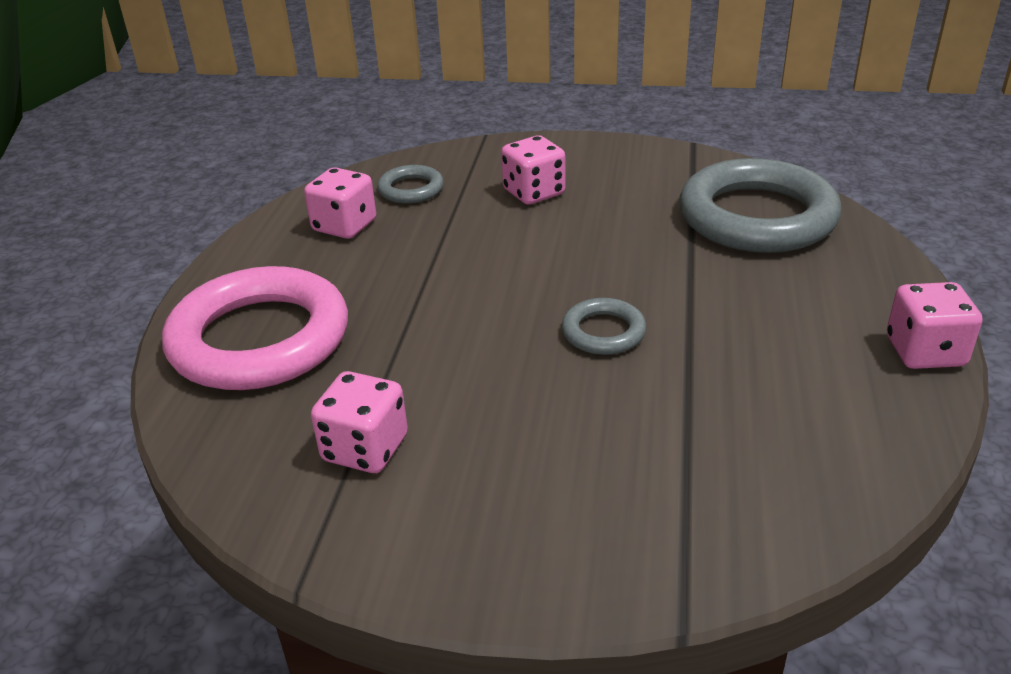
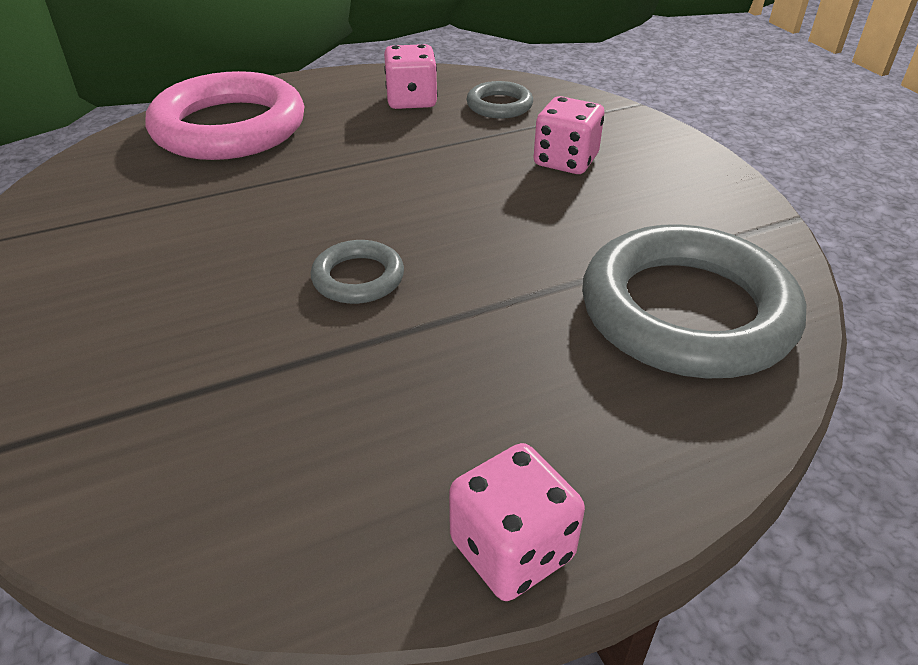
camera: 55 degrees right, 5 degrees up
(365, 448) = (117, 218): pink dice -> none

